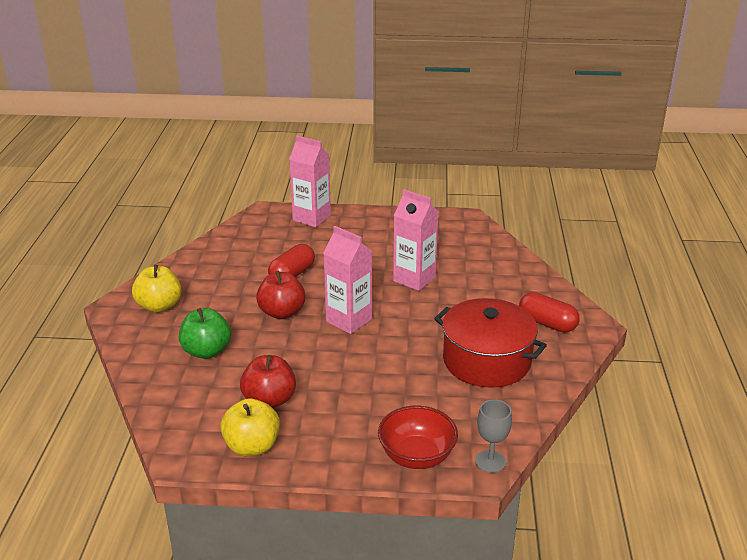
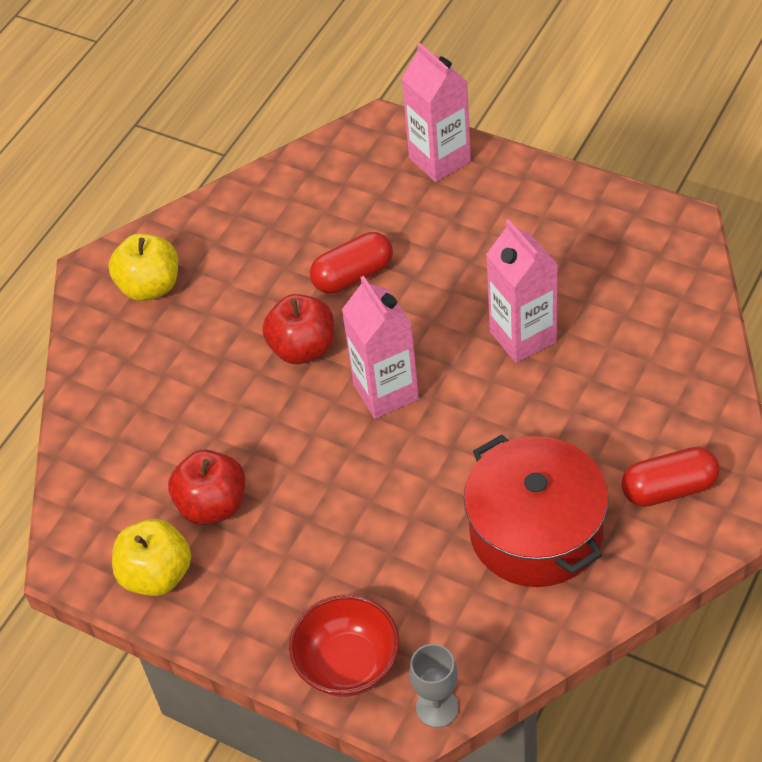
camera: 30 degrees right, 20 degrees up
(206, 351) = (174, 391): green apple -> none
(547, 323) = (669, 489): red capsule -> red capsule turned 75 degrees counterclockwise

